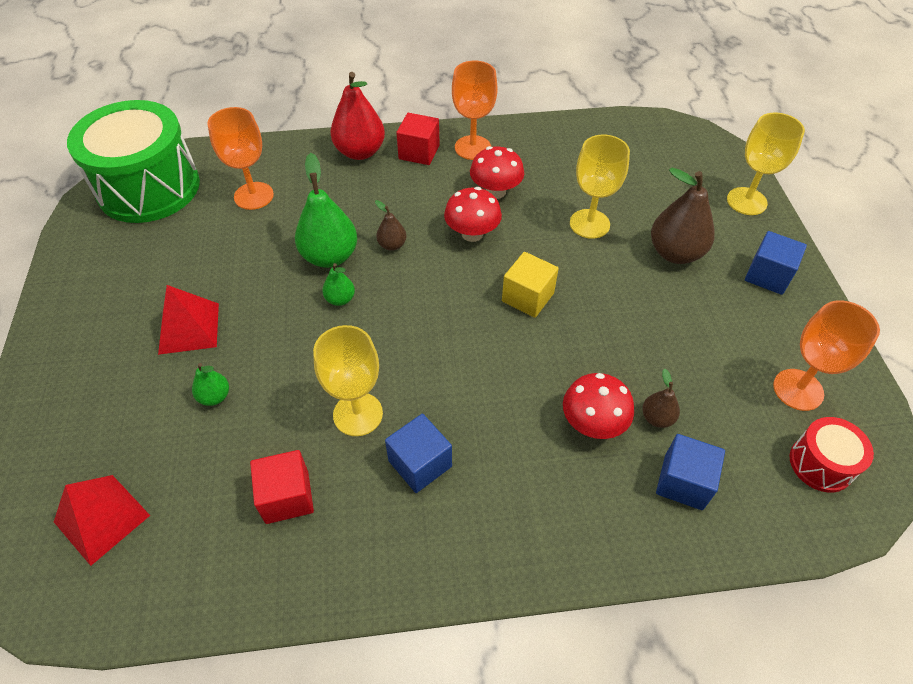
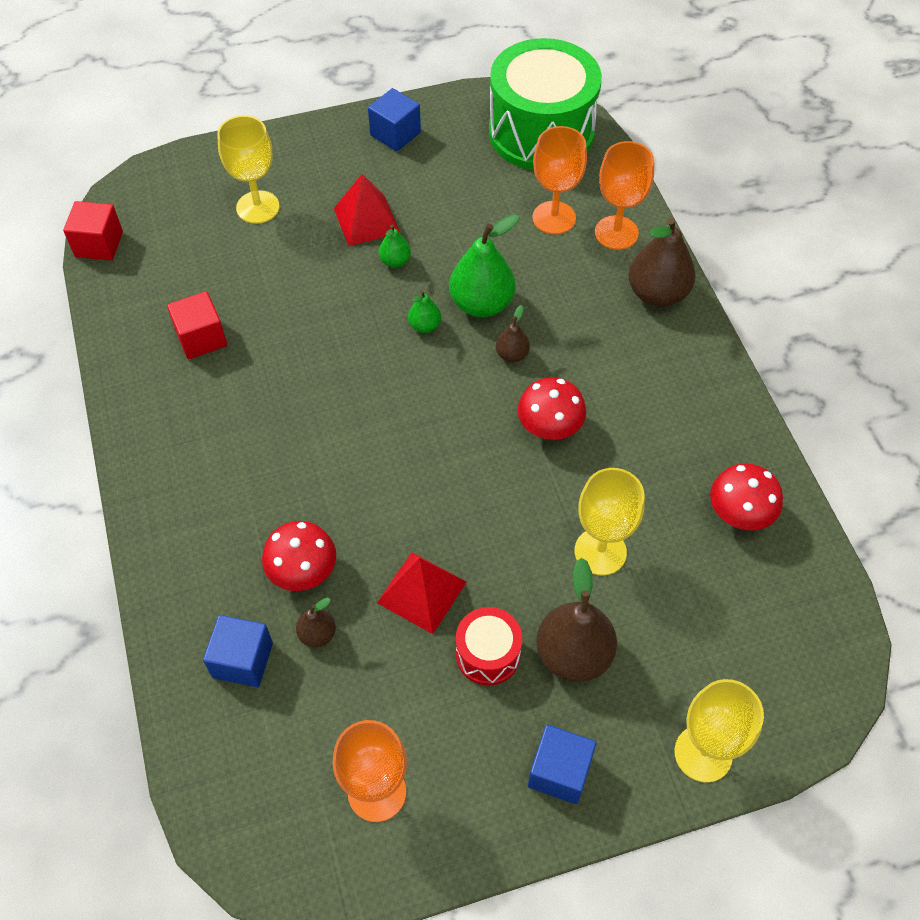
camera: 80 degrees right, 5 degrees up
(102, 518) = (174, 226): red pyramid -> red pyramid (422, 592)
(215, 397) = (294, 261): green pear -> green pear (395, 261)
(358, 414) = (289, 370): yellow goblet -> yellow goblet (258, 207)
(360, 152) = (657, 294): red pear -> brown pear
(419, 152) = (676, 351): red cube -> red cube (99, 244)
(420, 463) = (242, 428): blue cube -> blue cube (395, 134)
(473, 148) = (705, 406): orange goblet -> orange goblet (616, 233)
(495, 191) = (629, 442): red mushroom -> red mushroom (739, 514)
(528, 297) = (463, 495): yellow cube -> none
(821, 464) = (278, 807): red drum -> red drum (488, 654)

